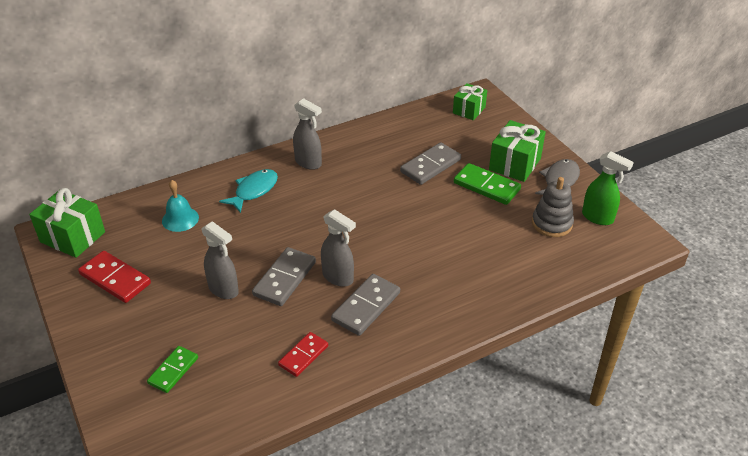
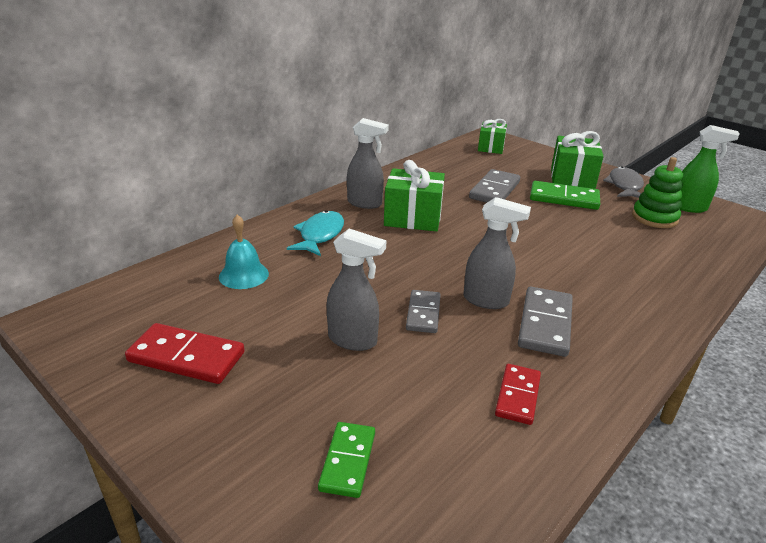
camera: 20 degrees left, 10 degrees down
(72, 237) = (95, 318): green gift -> green gift (413, 218)
(285, 279) = (423, 313): grey domino -> grey domino, size x0.66
(552, 223) = (654, 218): grey stacking toy -> green stacking toy

